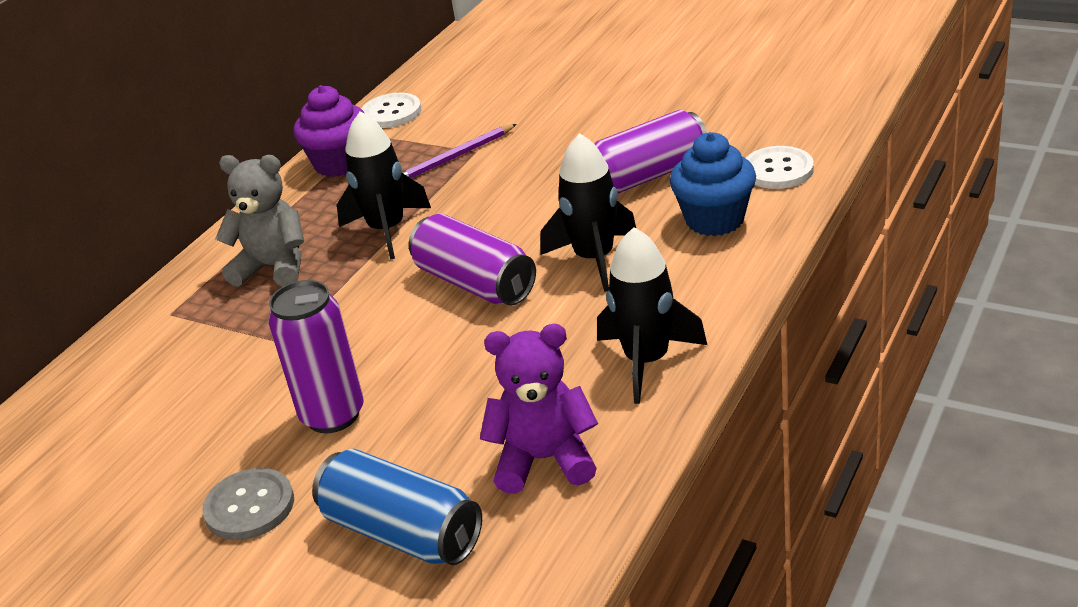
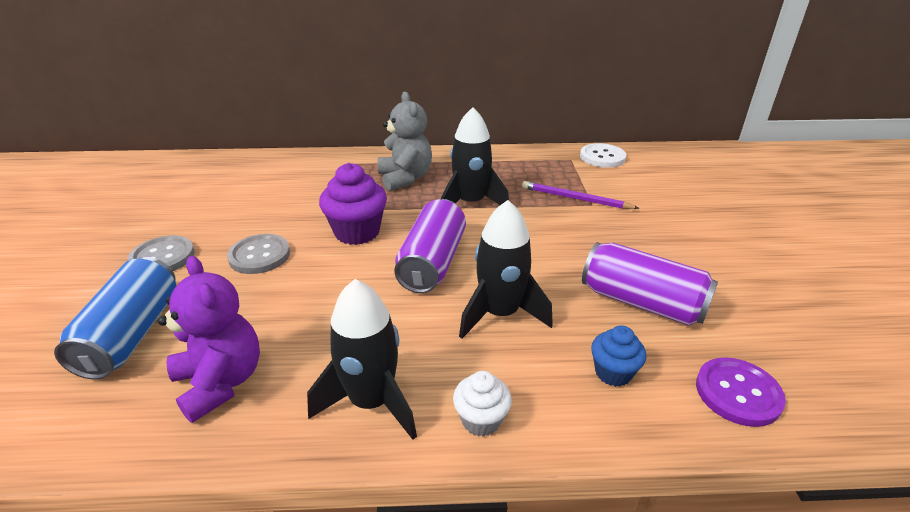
camera: 55 degrees right, 0 degrees up
(333, 415) = (259, 255): purple can -> grey button
(339, 163) = (529, 160): purple cupcake -> purple cupcake (357, 232)
(713, 303) = (481, 420): none -> white cupcake
(714, 220) = (613, 373): blue cupcake -> blue cupcake, size x0.59
(778, 170) = (738, 393): white button -> purple button

